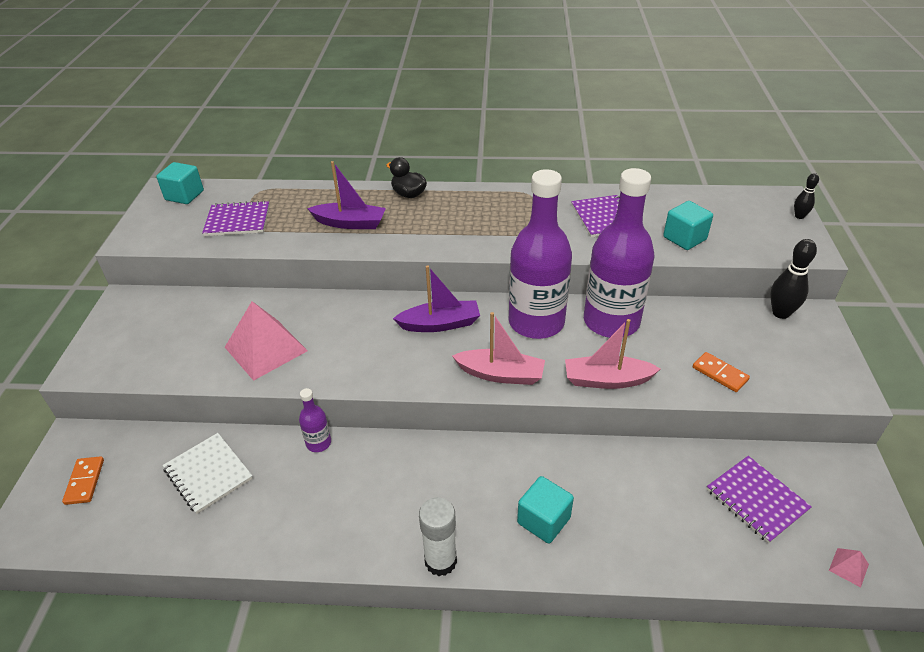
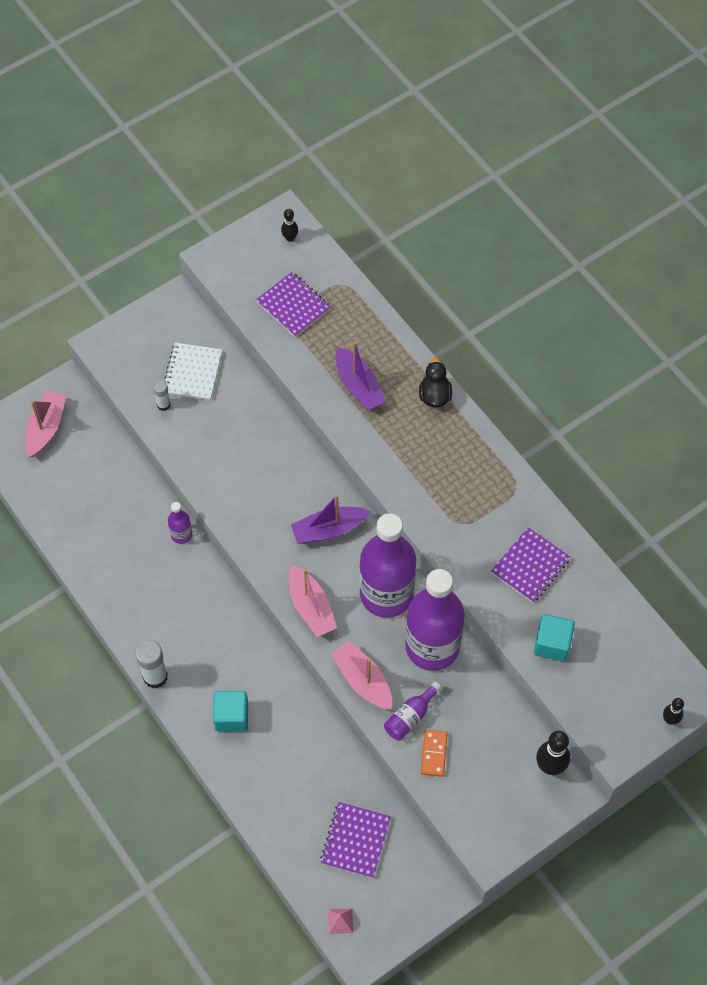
camera: 50 degrees right, 20 degrees up
(84, 482) = (46, 428): orange domino -> pink boat
(184, 195) = (290, 238): turquoise cube -> black bowling pin
(195, 360) = (163, 405): none -> white glue stick
(208, 474) = (107, 492): white notebook -> white notebook (192, 372)
(266, 349) = (209, 438): pink pyramid -> none
(440, 324) = (329, 530): purple boat -> purple boat turned 120 degrees clockwise
(669, 369) = (410, 717): none -> purple bottle

